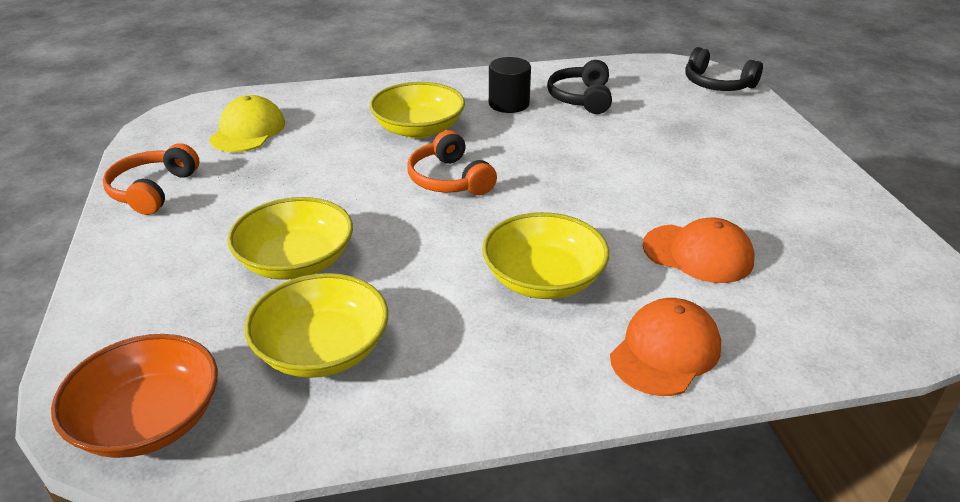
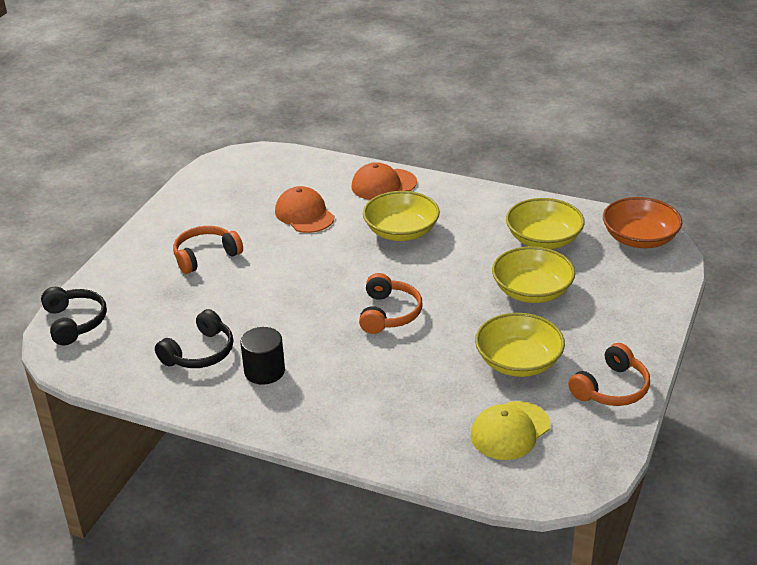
camera: 145 degrees left, 0 degrees up
(418, 129) = (366, 372): yellow bowl -> yellow bowl (518, 361)
(717, 166) = (205, 256): none -> orange headphones

